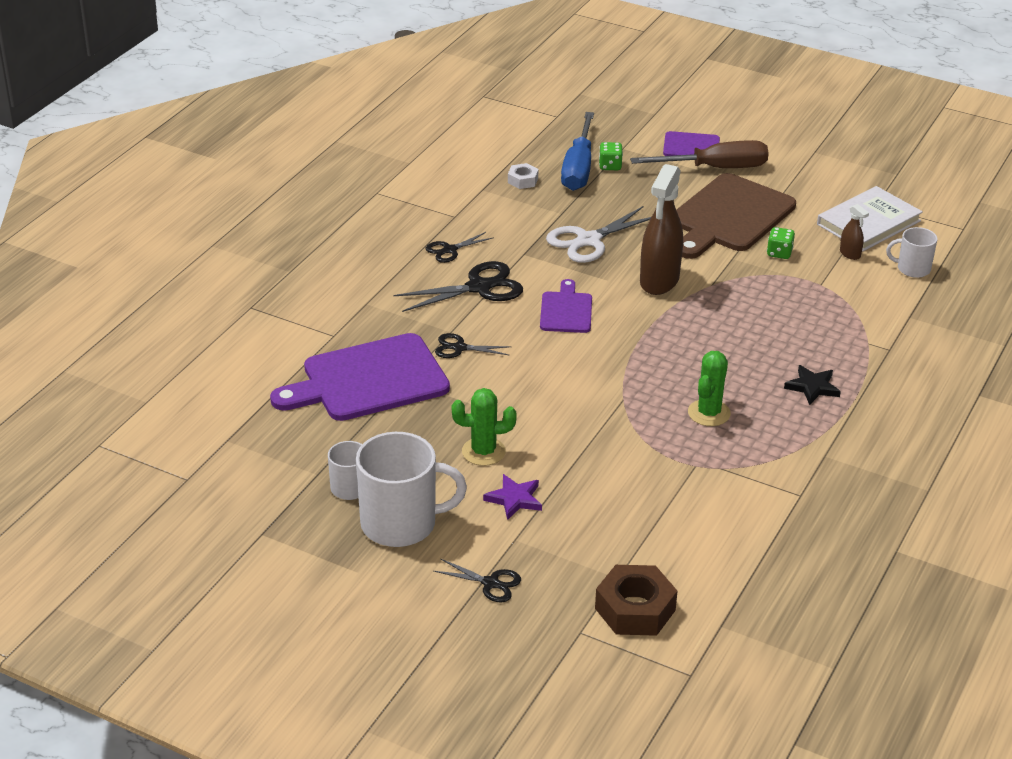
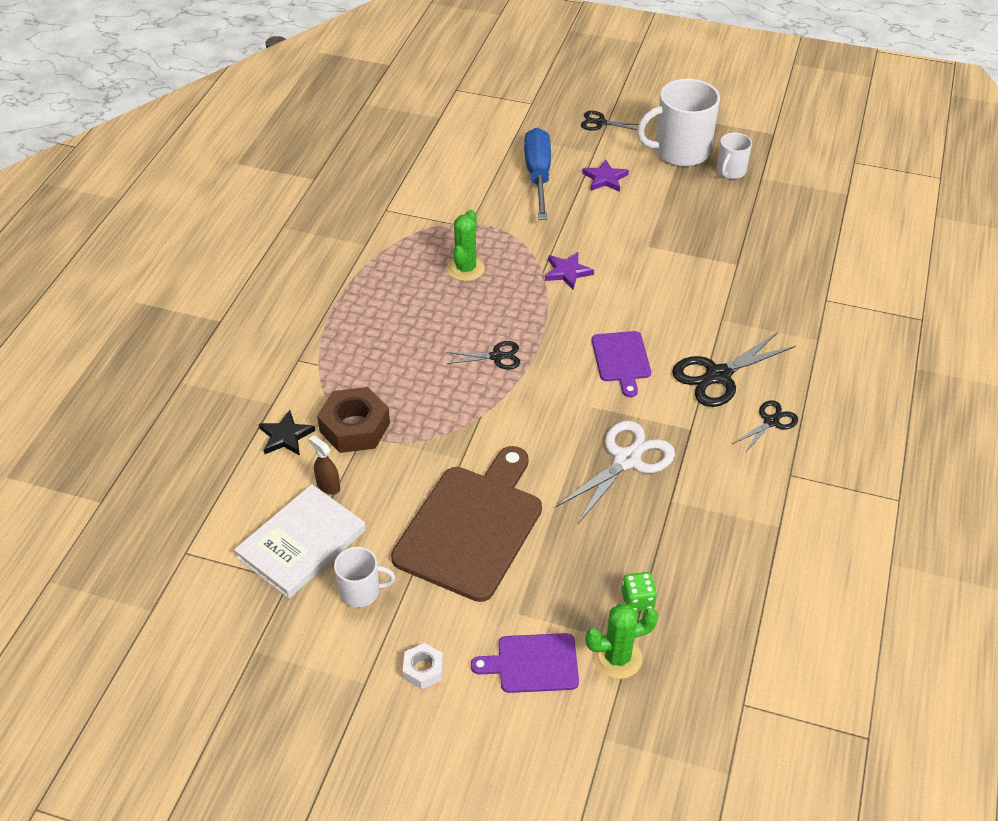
camera: 170 degrees right, 10 degrees up
(369, 380) = (768, 259): purple cutting board -> none
(459, 348) = (705, 302): black scissors -> black scissors (497, 356)
(483, 452) = (643, 211): green cactus -> green cactus (617, 658)
(522, 180) = (737, 551): white nut -> white nut (423, 669)
(578, 168) = (676, 587): blue screwdriver -> blue screwdriver (538, 175)
(595, 395) = (567, 272): none -> purple star
(635, 609) = (498, 119): brown nut -> brown nut (355, 427)
(659, 281) = (536, 412): brown spray bottle -> none
(715, 168) = (499, 620): brown screwdriver -> none
(779, 253) = (409, 474): green dice -> none
(812, 387) = (374, 307): black star -> black star (286, 436)
(912, 269) = (258, 473): white mug -> white mug (361, 591)

